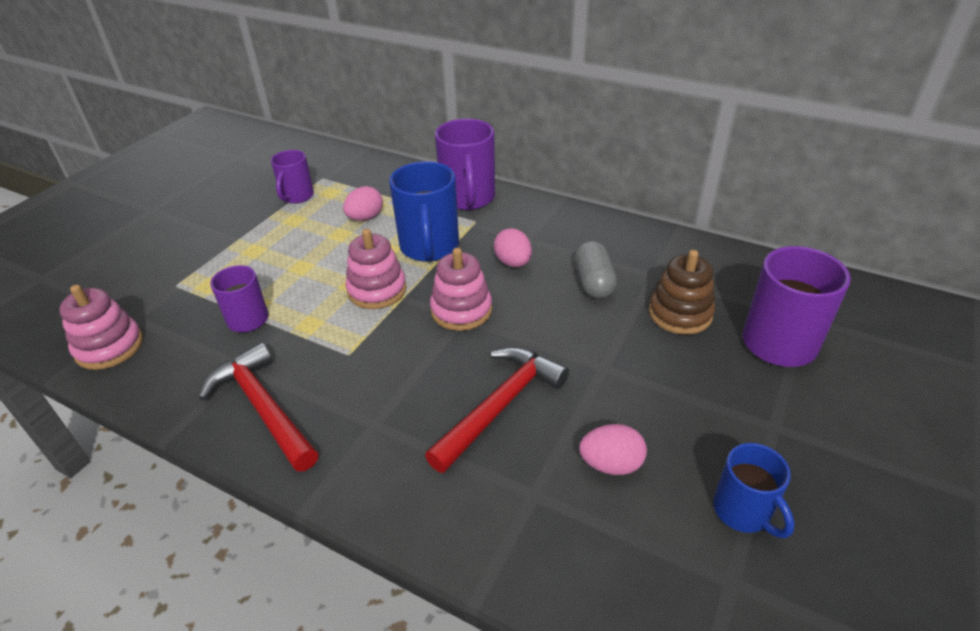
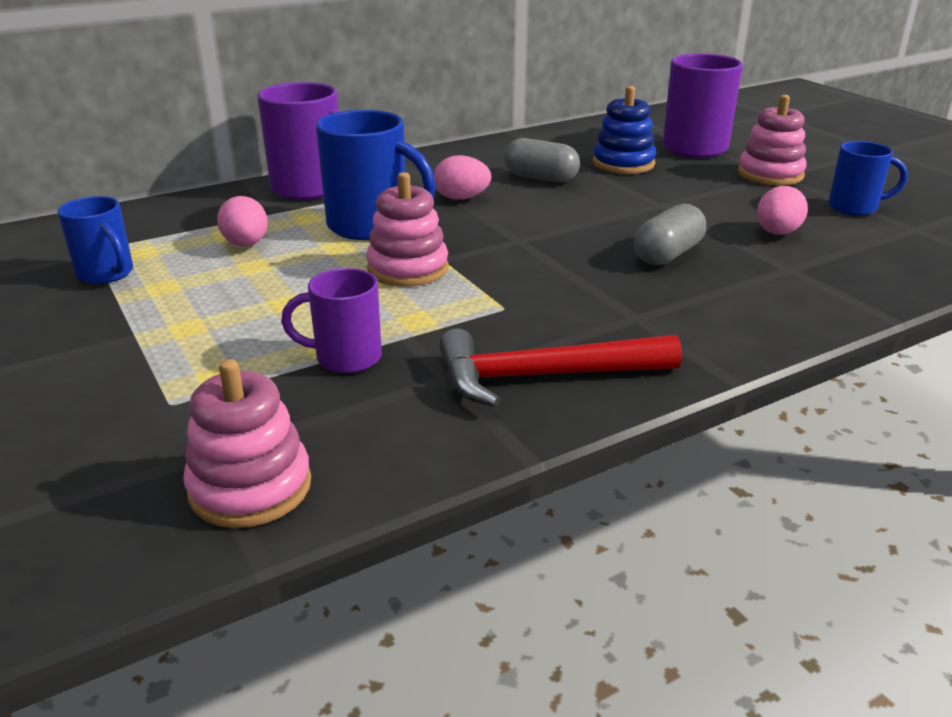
camera: 60 degrees left, 10 degrees down
(297, 196) = (106, 274): purple mug -> blue mug
(461, 310) = (505, 237): pink stacking toy -> pink stacking toy (770, 174)
(500, 406) = (668, 254): red hammer -> grey capsule
(680, 313) = (623, 163): brown stacking toy -> blue stacking toy

